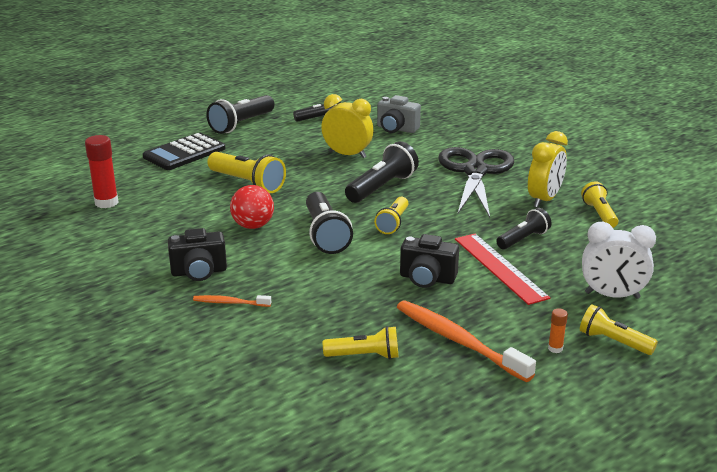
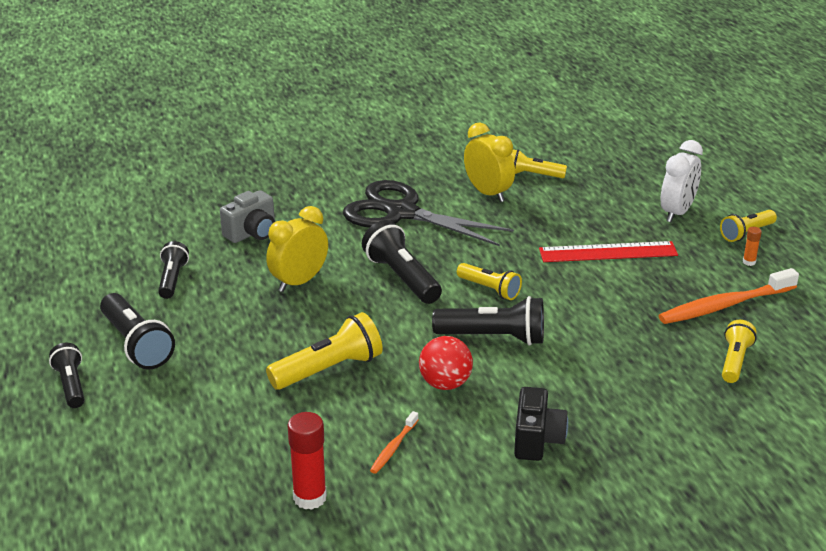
camera: 70 degrees left, 5 degrees up
(184, 153) = (195, 408): black calculator -> none
(230, 303) = (612, 427): orange toothbrush -> orange toothbrush (393, 447)
(427, 279) = (612, 296): black camera -> none
(523, 239) = (561, 226): black flashlight -> black flashlight (71, 385)

